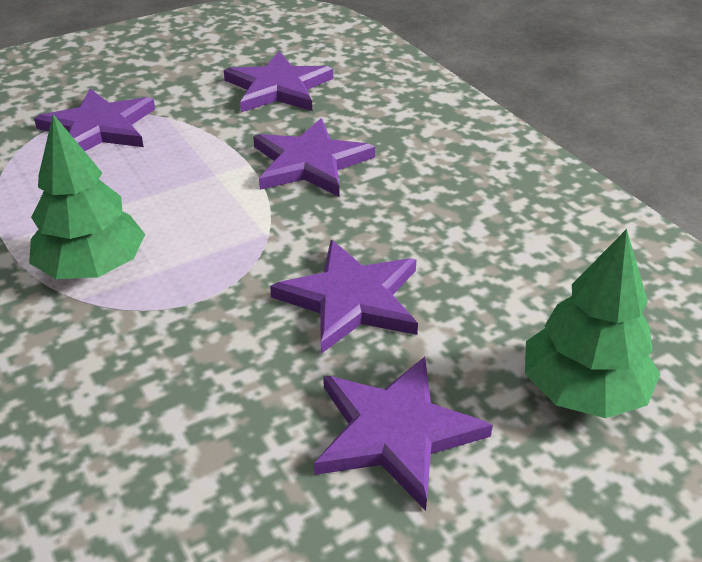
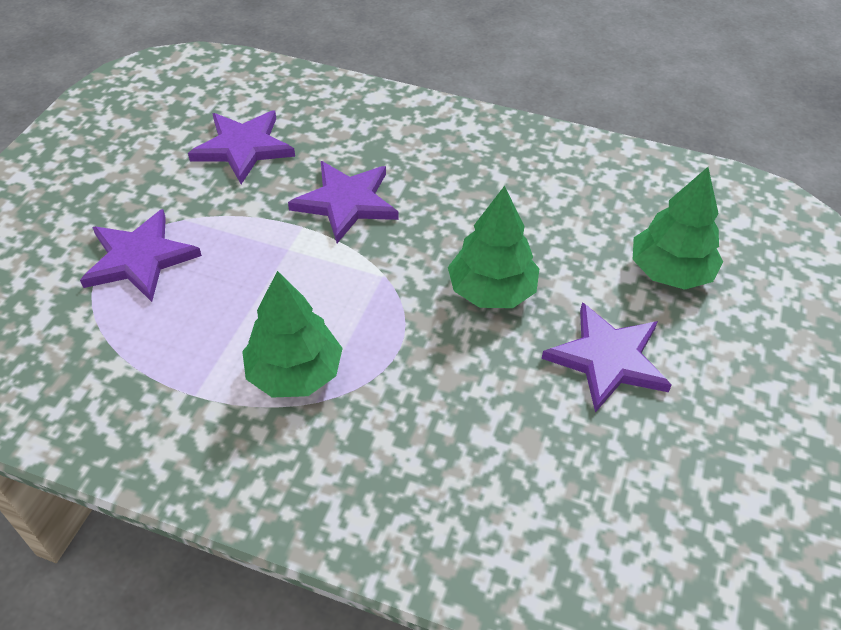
camera: 40 degrees left, 10 degrees up
(351, 299) = (491, 291): purple star -> green tree

